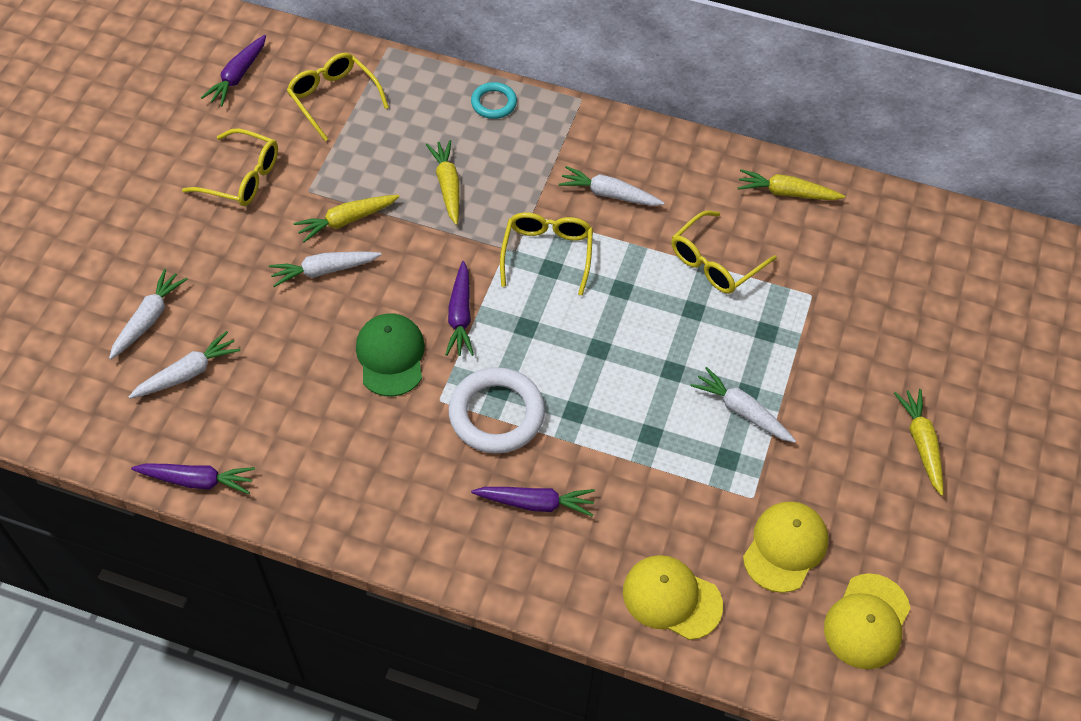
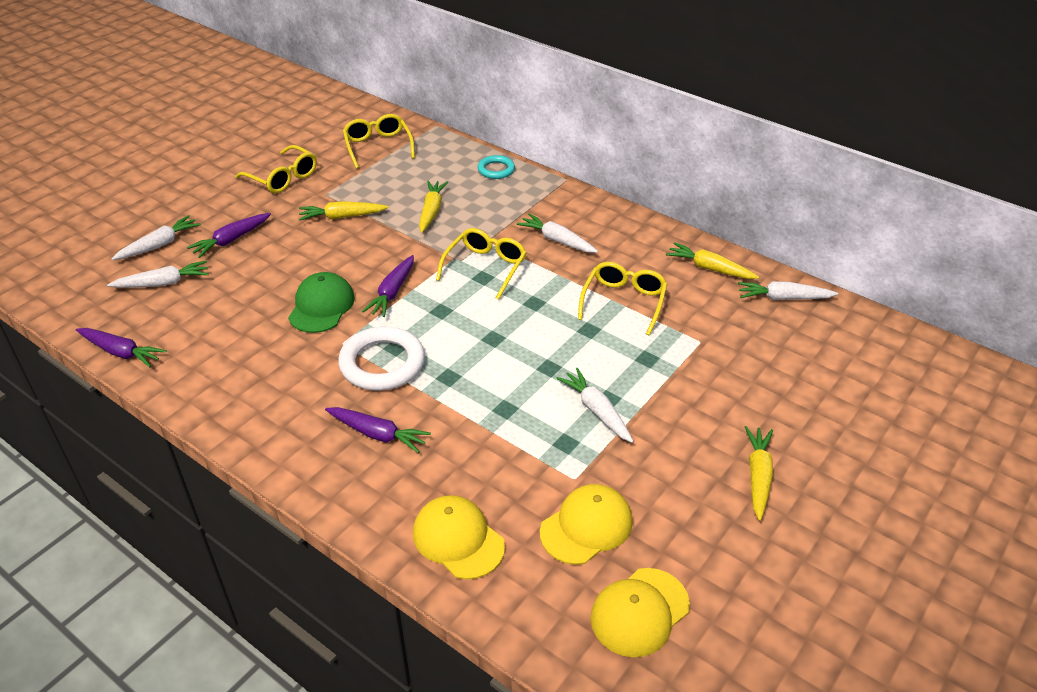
camera: 20 degrees right, 15 degrees down
(238, 76) = (318, 123): purple carrot -> purple carrot (231, 240)
(324, 271) = (305, 243): white carrot -> white carrot (783, 298)
(715, 262) = (624, 302): yellow glasses -> yellow glasses turned 135 degrees clockwise

